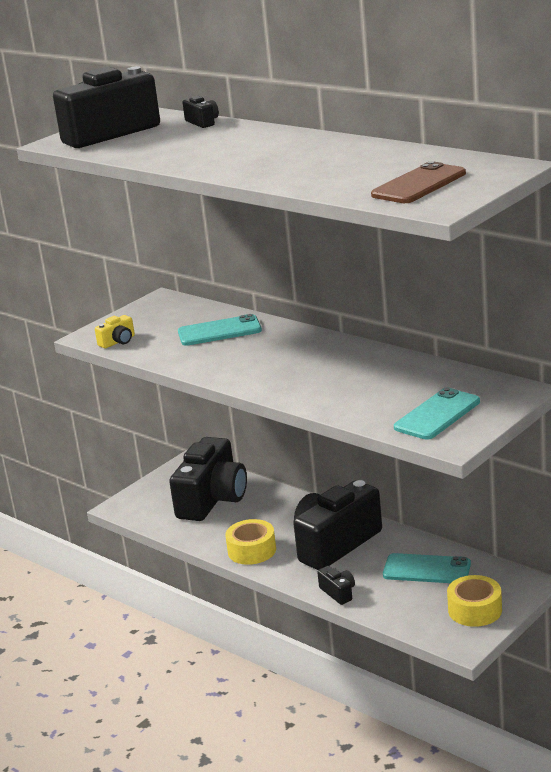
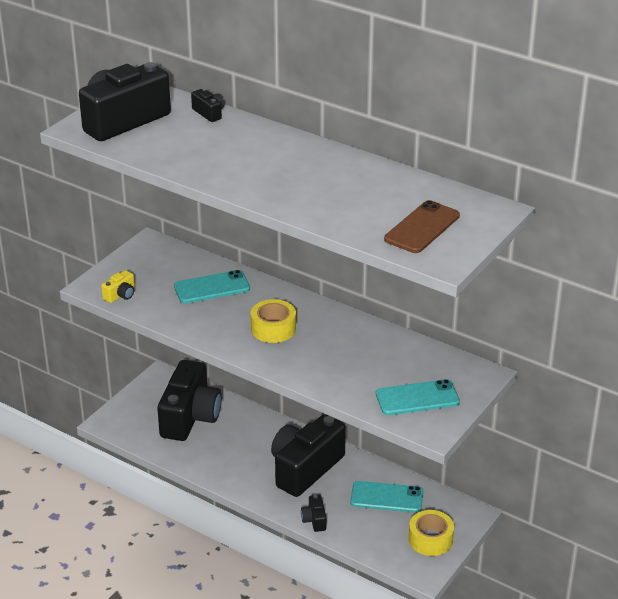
camera: 10 degrees left, 10 degrees up
(252, 550) = (233, 474): yellow tape -> yellow tape (273, 328)
(338, 593) = (314, 520): black camera -> black camera turned 150 degrees counterclockwise
(437, 415) = (417, 398): turquoise phone -> turquoise phone turned 45 degrees clockwise

